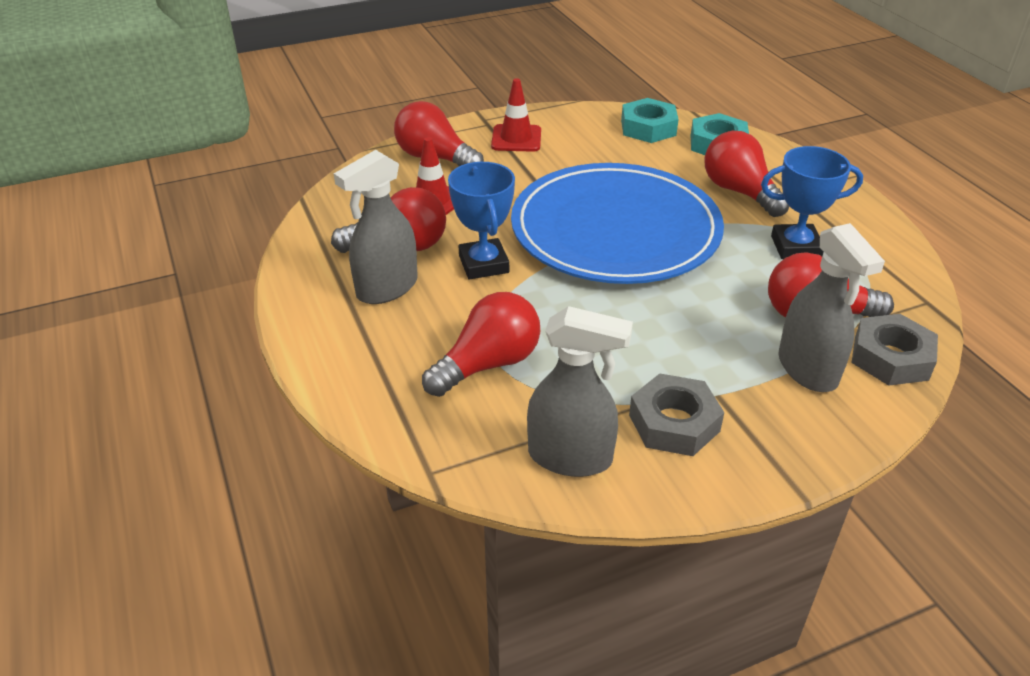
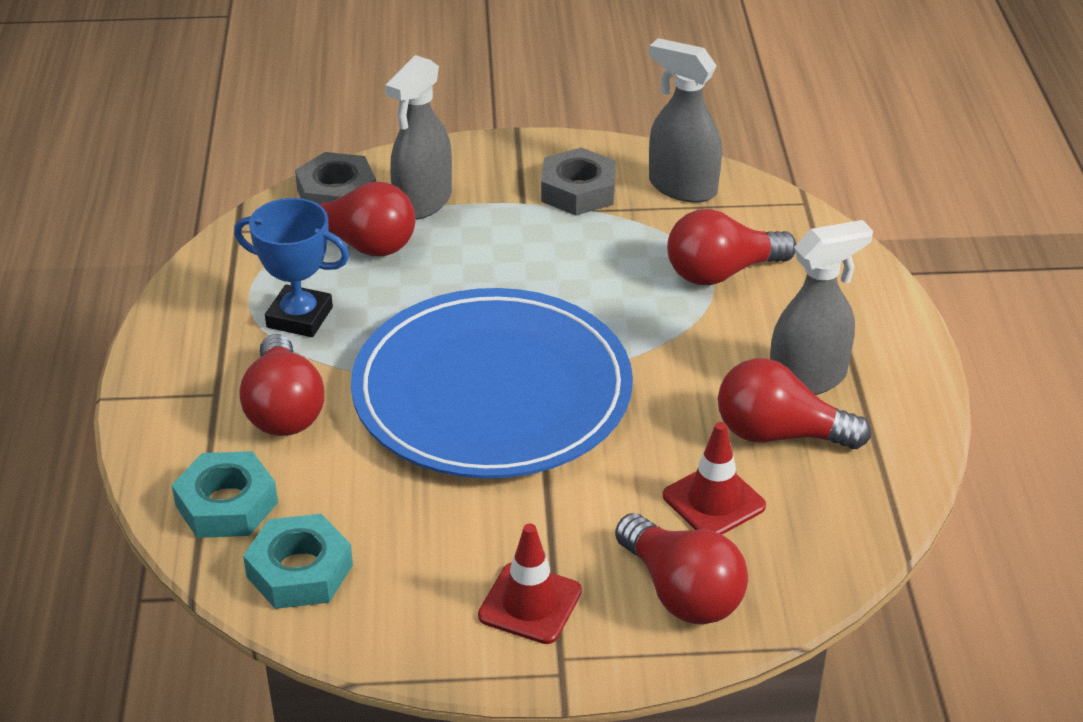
camera: 160 degrees left, 0 degrees up
(483, 264) = (681, 383): blue trophy -> none
(808, 369) = (422, 202): grey spray bottle -> grey spray bottle turned 150 degrees counterclockwise

